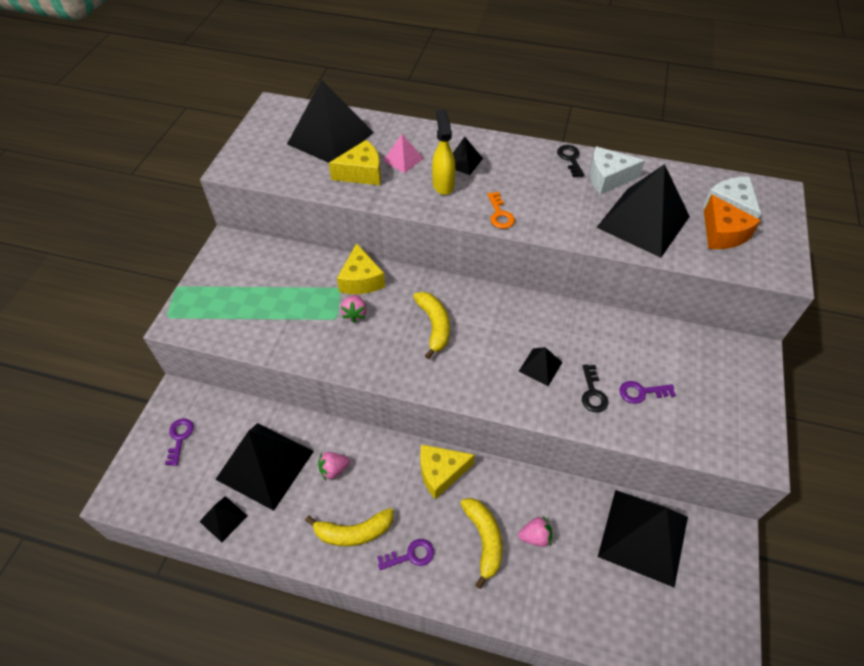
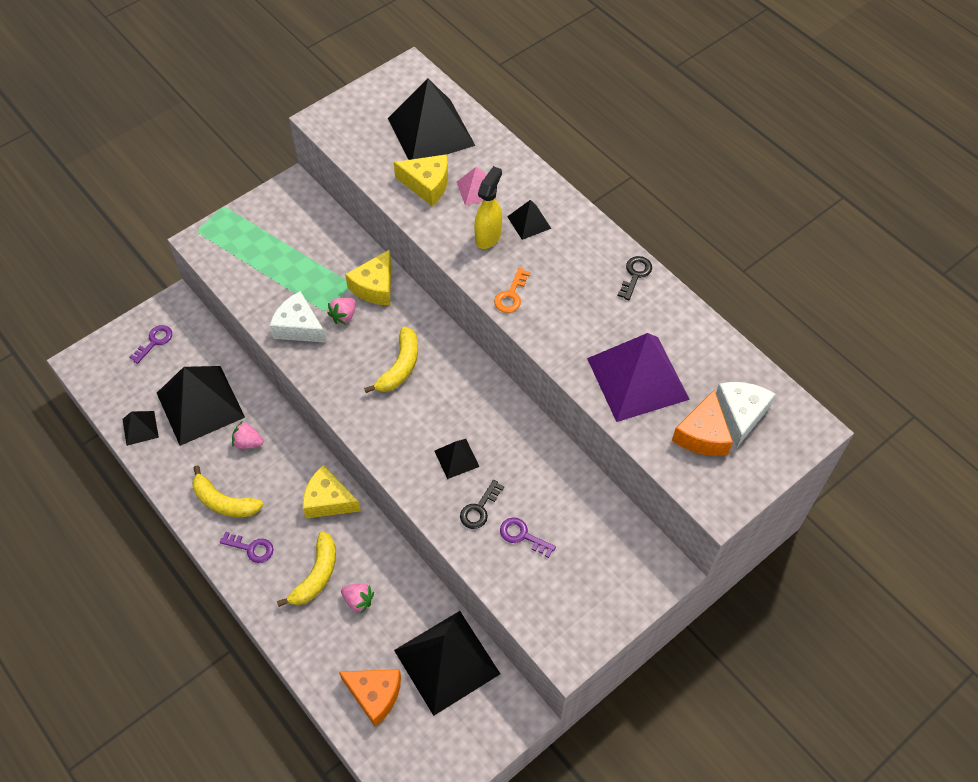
camera: 35 degrees right, 5 degrees up
(608, 178) = (651, 315): white cheese -> white cheese (299, 327)
(617, 605) = (375, 695): none -> orange cheese
(643, 222) = (637, 378): black pyramid -> purple pyramid

